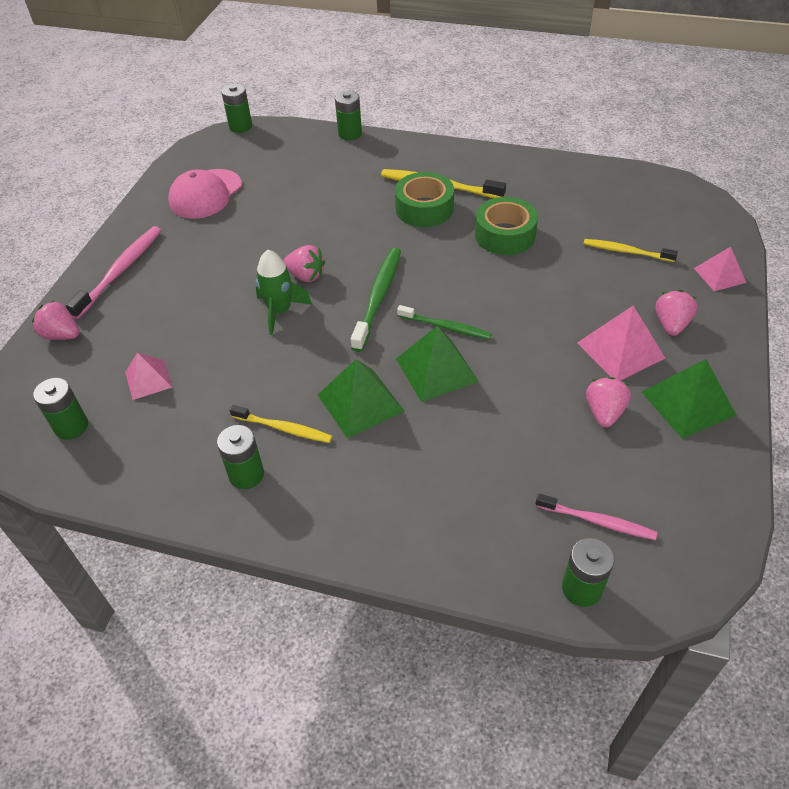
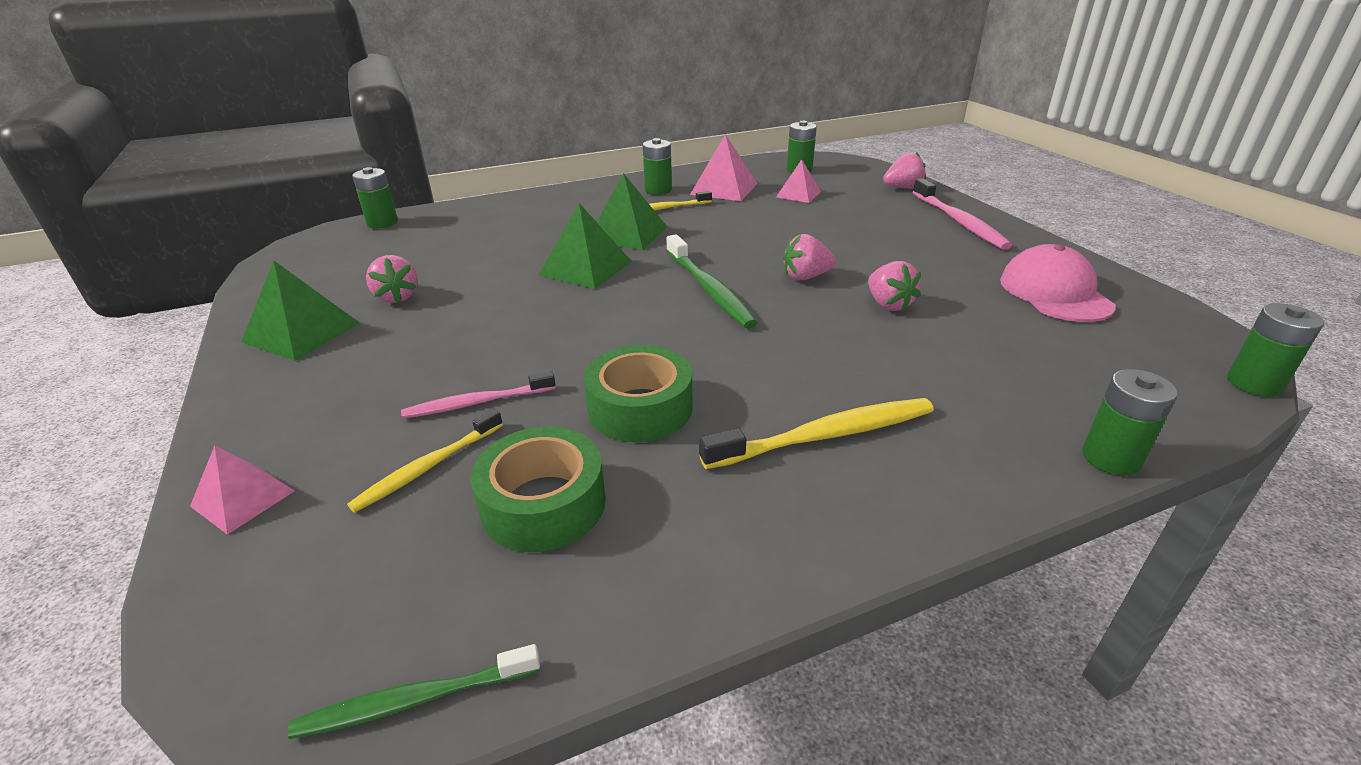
camera: 140 degrees right, 15 degrees down
(280, 311) = (780, 249): green rocket -> none
(424, 208) = (795, 392): green tape -> green tape (543, 504)
(446, 327) = (610, 295): green toothbrush -> green toothbrush (415, 700)
(597, 521) = (380, 246): pink toothbrush -> pink toothbrush (477, 403)
(620, 350) = (395, 346): pink pyramid -> pink pyramid (724, 189)
(626, 251) = (428, 467): yellow toothbrush -> yellow toothbrush turned 150 degrees clockwise
(671, 324) = (330, 395): pink strawberry -> pink strawberry (888, 304)

